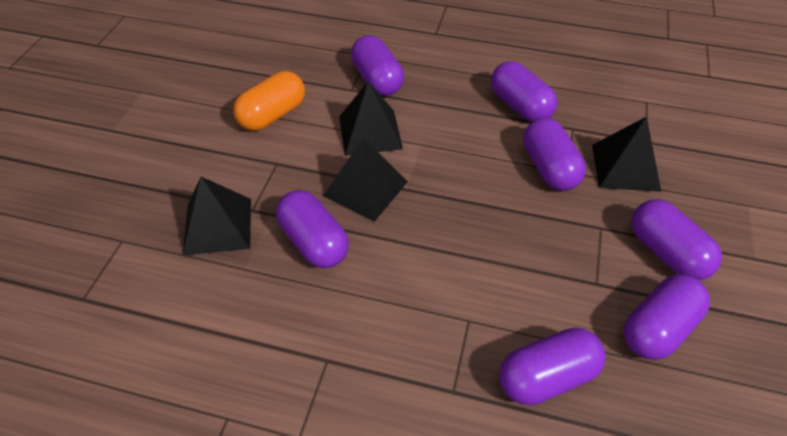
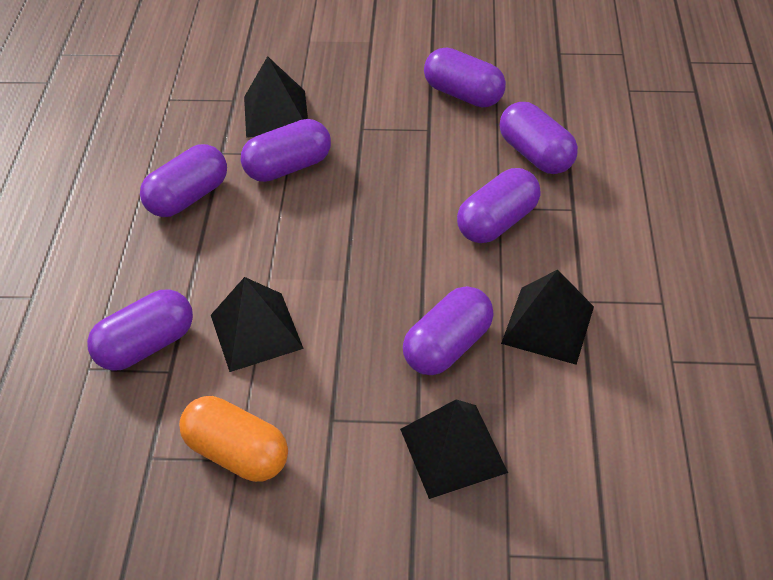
camera: 100 degrees left, 0 degrees up
(365, 188) = (354, 316): black pyramid -> black pyramid (548, 324)
(667, 253) = (380, 88): purple capsule -> purple capsule (497, 222)

